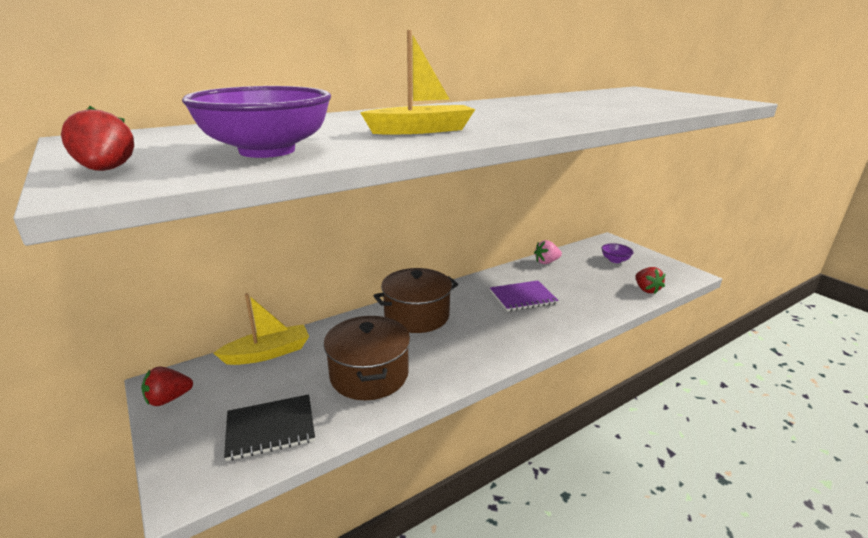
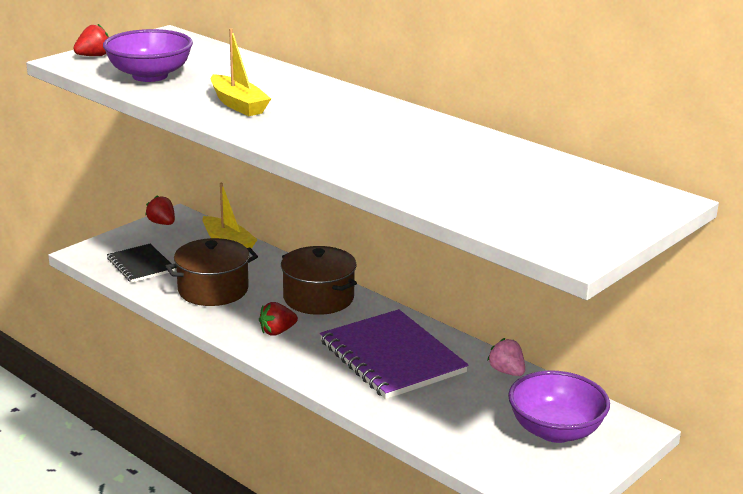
camera: 75 degrees right, 0 degrees up
(523, 297) = (392, 357): purple notebook -> purple notebook, size x1.79
(615, 260) = (555, 430): purple bowl -> purple bowl, size x2.04
(646, 290) = (467, 451): red strawberry -> red strawberry (277, 331)

